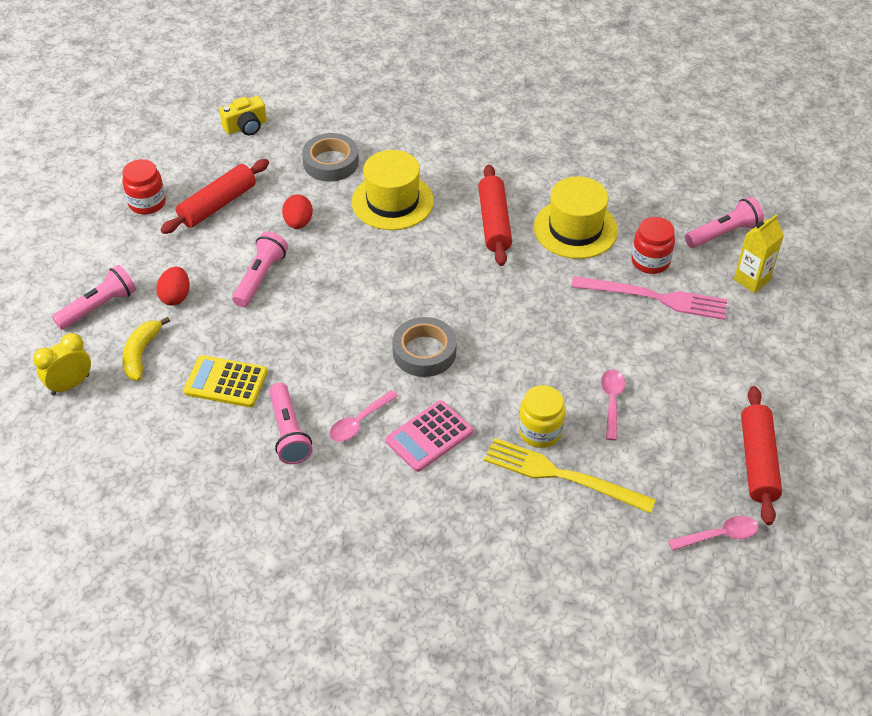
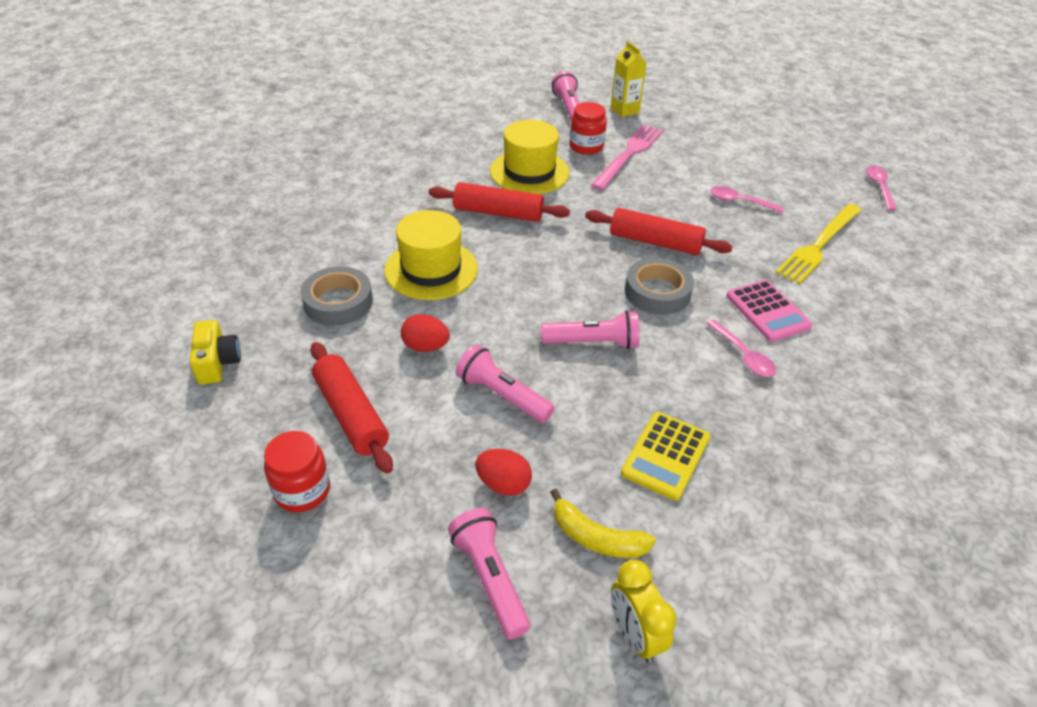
camera: 75 degrees left, 5 degrees down
(289, 432) = (751, 412): pink flashlight -> pink flashlight (593, 343)
(540, 431) = (769, 245): yellow jar -> none
(758, 461) = (808, 154): red rolling pin -> red rolling pin (655, 242)

